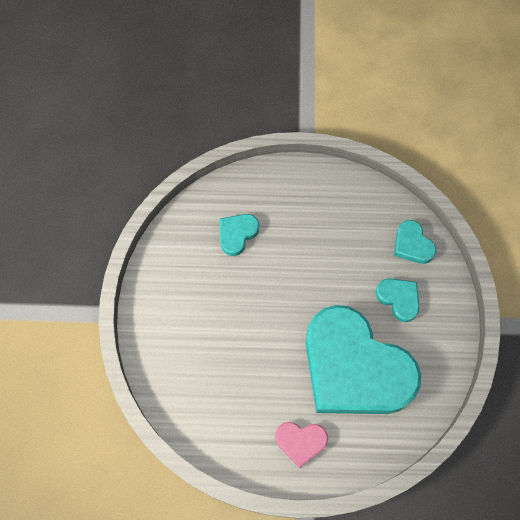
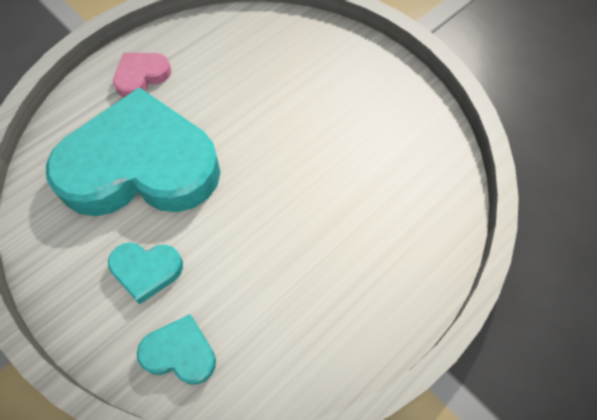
camera: 135 degrees right, 5 degrees down
(237, 234) = (381, 187): turquoise heart -> none

